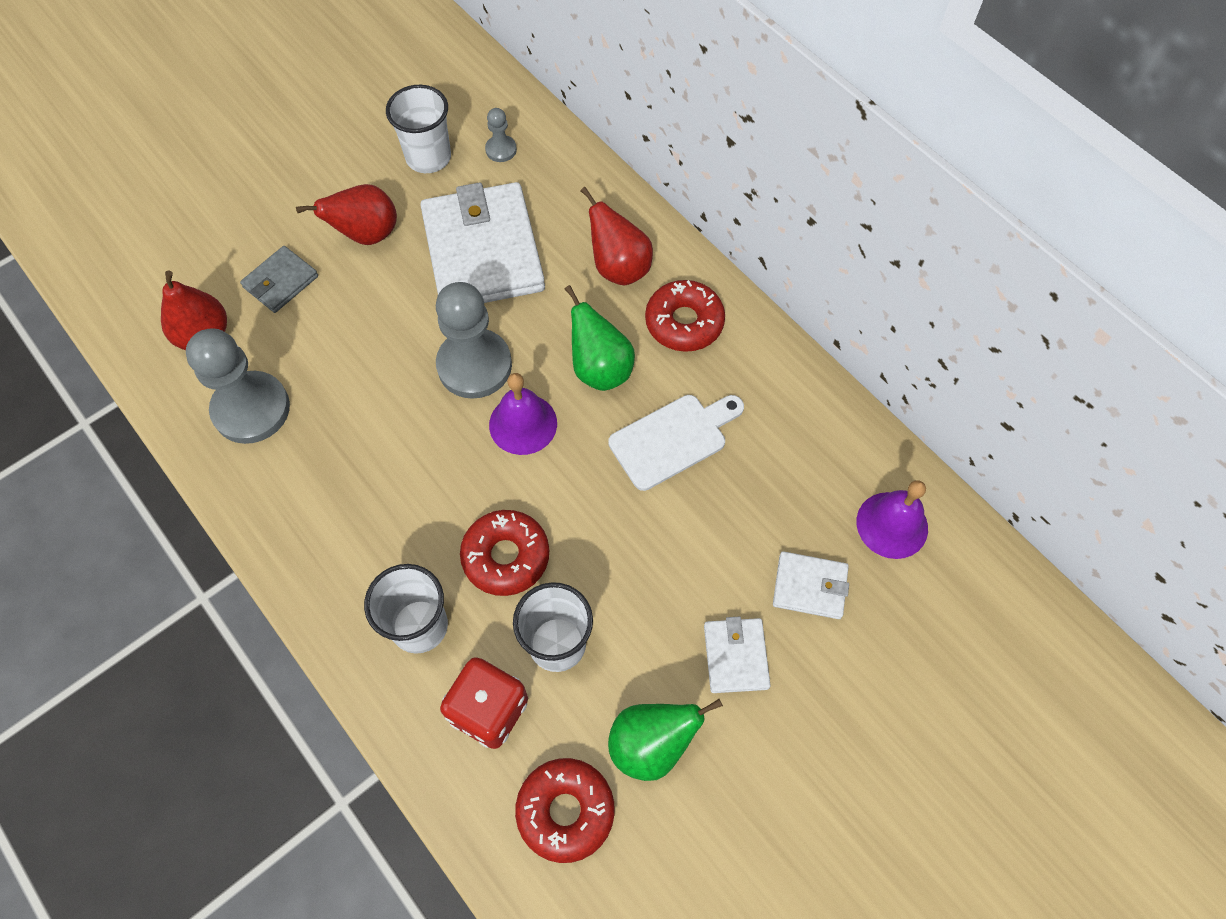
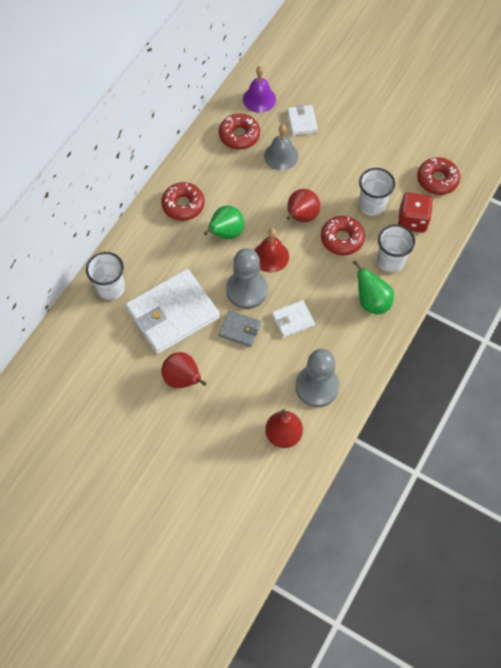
camera: 110 degrees left, 0 degrees up
(280, 282) = (232, 411): grey wallet -> grey wallet (240, 330)
(428, 157) = (114, 369): white cup -> white cup (110, 288)
(501, 150) = (95, 332): grey pawn -> none
(523, 424) = (271, 256): purple bell -> red bell
(619, 267) = (159, 244): red pear -> red pear (301, 217)
(651, 744) = (396, 159): green pear -> green pear (371, 302)
(673, 439) = (252, 191): white cutting board -> none
(736, 516) = (281, 156): none -> grey bell
(736, 656) = (345, 140): white wallet -> white wallet (293, 320)
(809, 459) = (239, 135): none -> red donut

